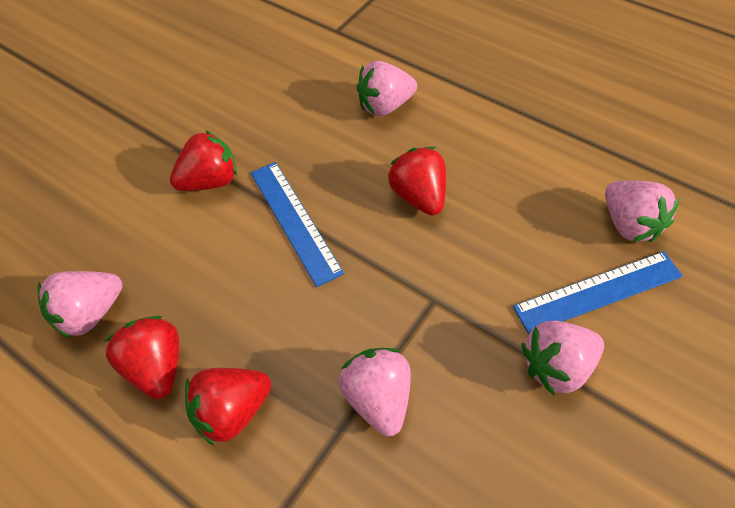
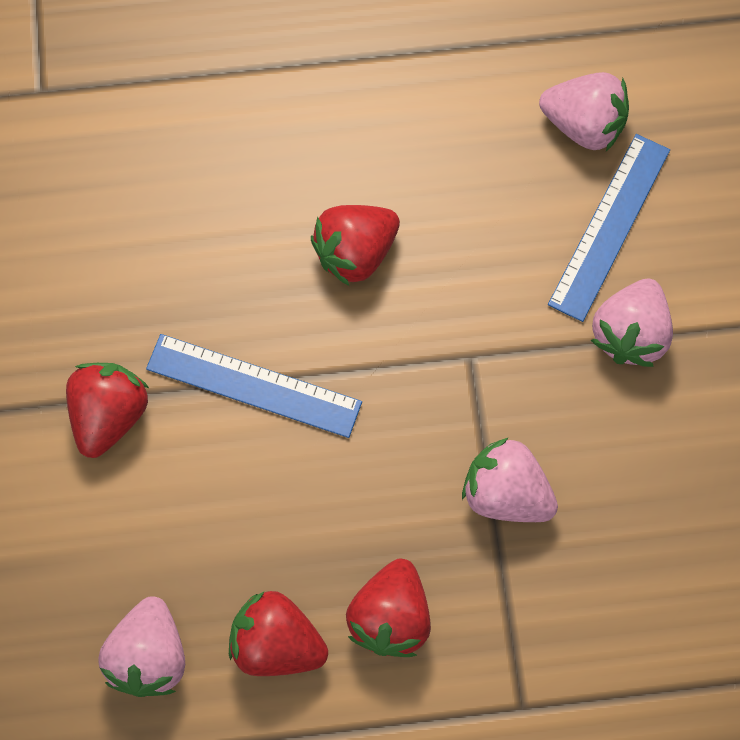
camera: 45 degrees left, 15 degrees up
(385, 106) = (211, 162): pink strawberry -> none
(419, 196) = (355, 252): red strawberry -> red strawberry turned 60 degrees counterclockwise

